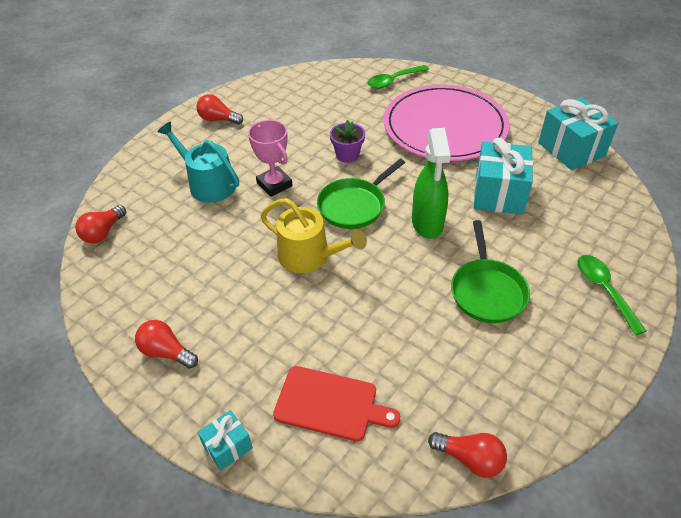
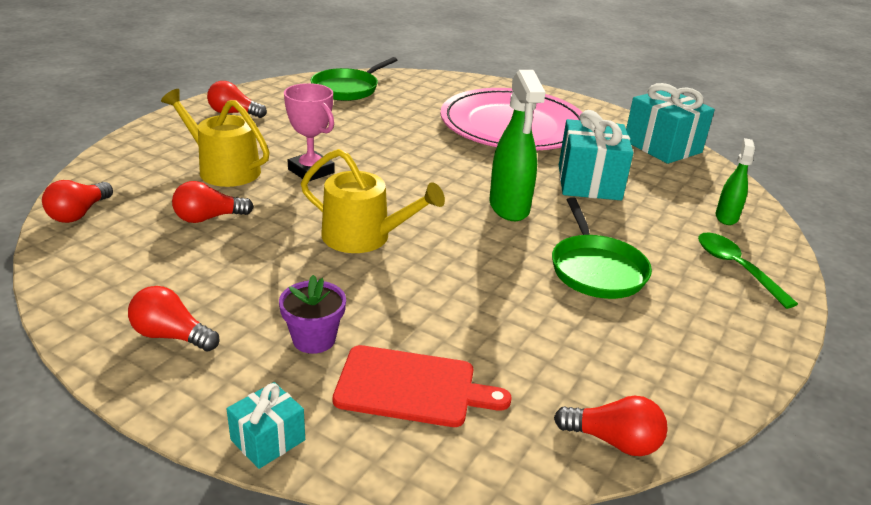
camera: 10 degrees left, 15 degrees down
(195, 236) = (208, 218): none -> red light bulb
(208, 184) = (223, 169): turquoise watering can -> yellow watering can
(347, 155) = (400, 147): purple flower pot -> purple flower pot (314, 339)
(354, 205) = (415, 191): green pan -> green pan (348, 89)
(393, 81) = (446, 87): green spoon -> none
(609, 233) = (726, 217): none -> green spray bottle

